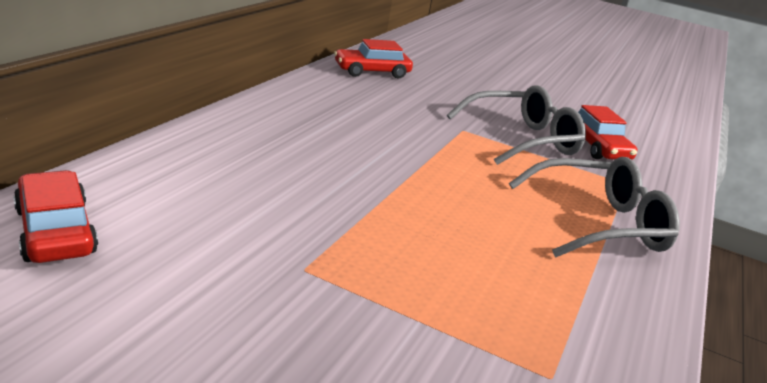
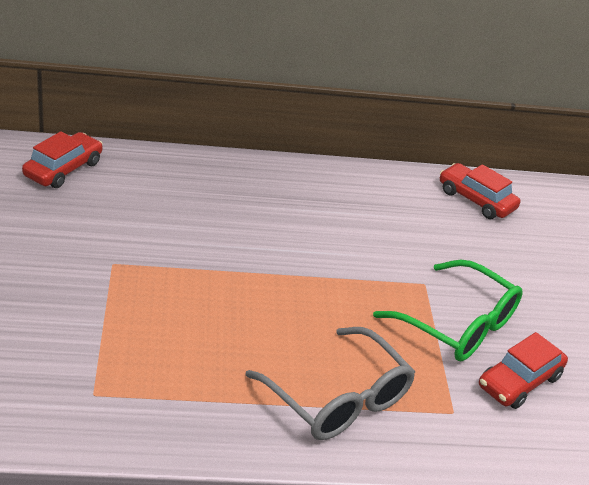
camera: 60 degrees right, 10 degrees up
(522, 139) = (458, 325): grey glasses -> green glasses

